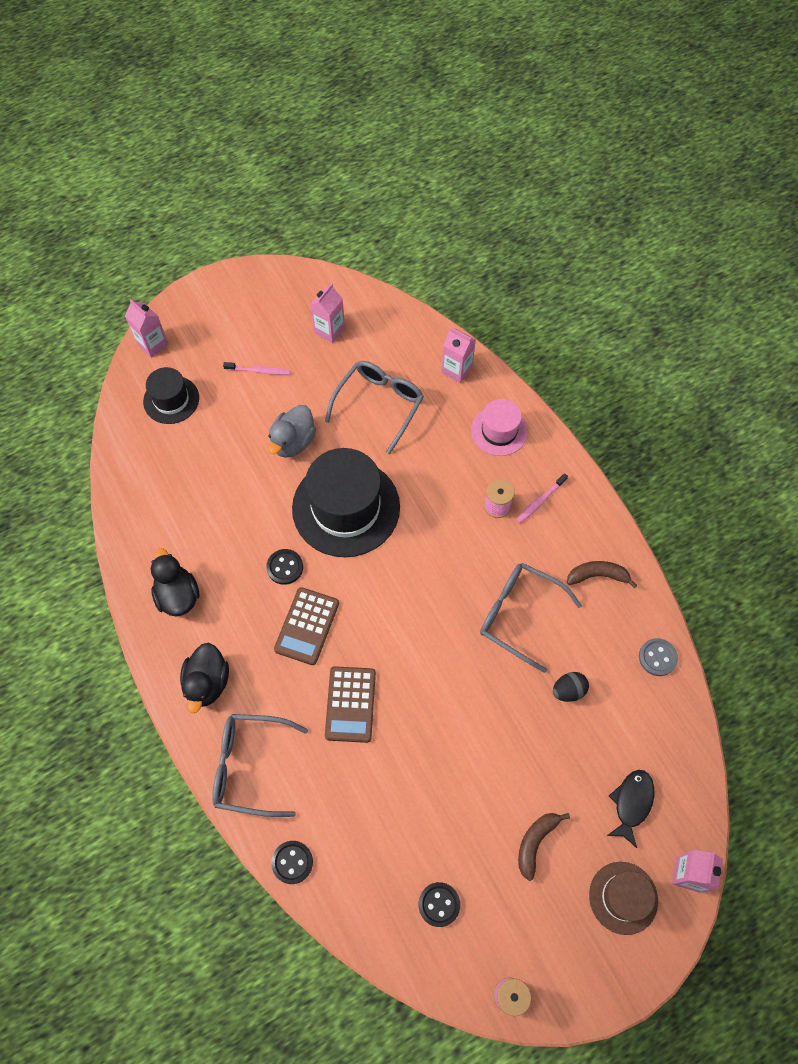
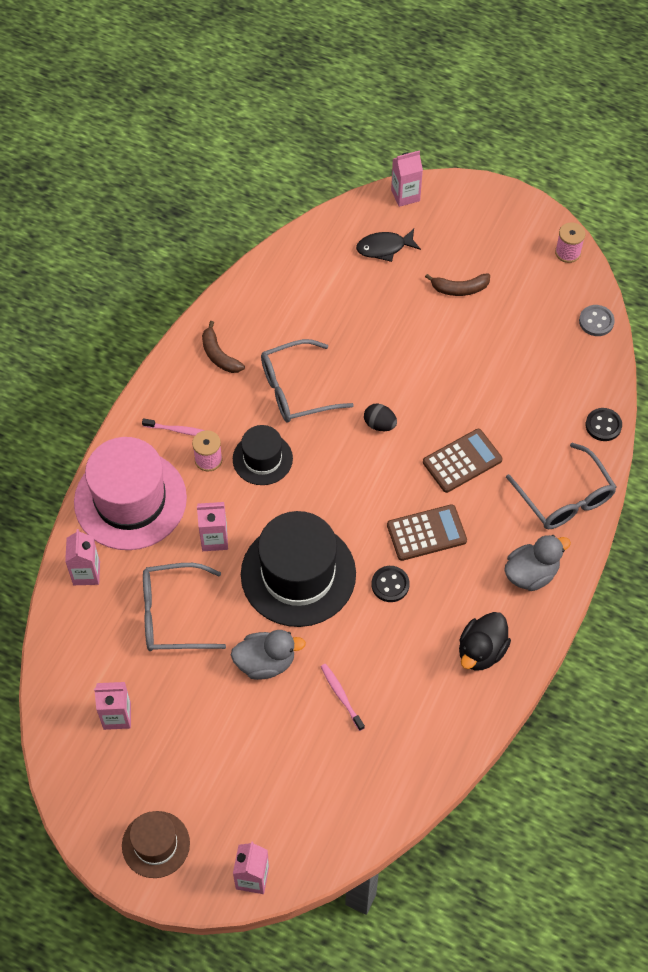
camera: 125 degrees left, 5 degrees down
(171, 400) = (301, 807): black hat -> black hat (262, 459)
(207, 683) = (531, 573): black duck -> grey duck
(258, 371) = (211, 749): pink toothbrush -> pink toothbrush (341, 696)
(421, 468) = (214, 539): none -> pink carton
(439, 904) = (549, 321): black button -> none
(499, 431) = (130, 500): pink hat -> pink hat, size x1.84
(519, 615) = (296, 390): grey glasses -> grey glasses turned 75 degrees clockwise
(568, 690) = (332, 326): black egg -> black egg (379, 424)
(623, 897) = (452, 222): brown hat -> brown hat (156, 844)
(657, 657) = (259, 284): grey button -> grey button (596, 321)

